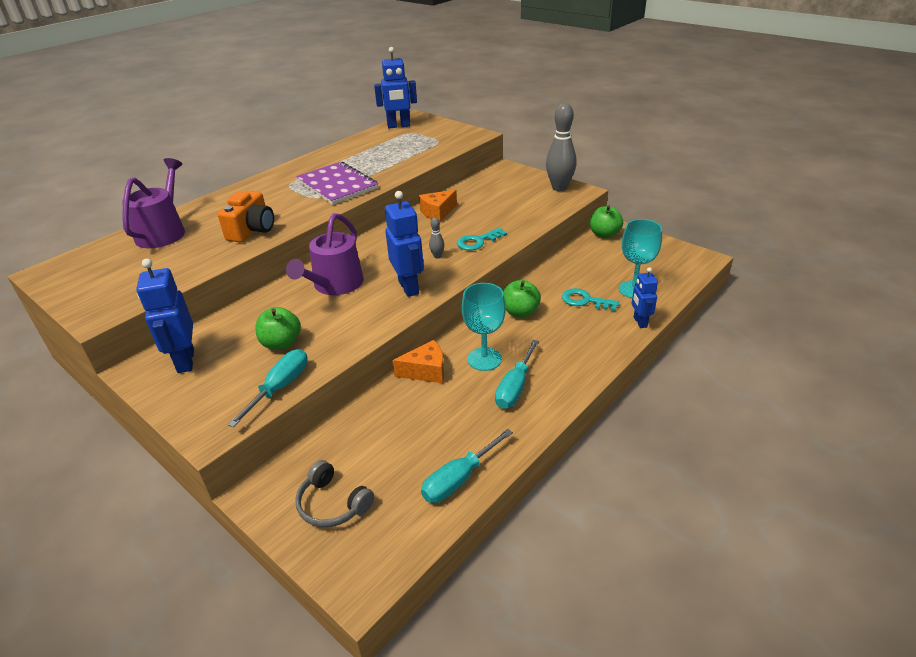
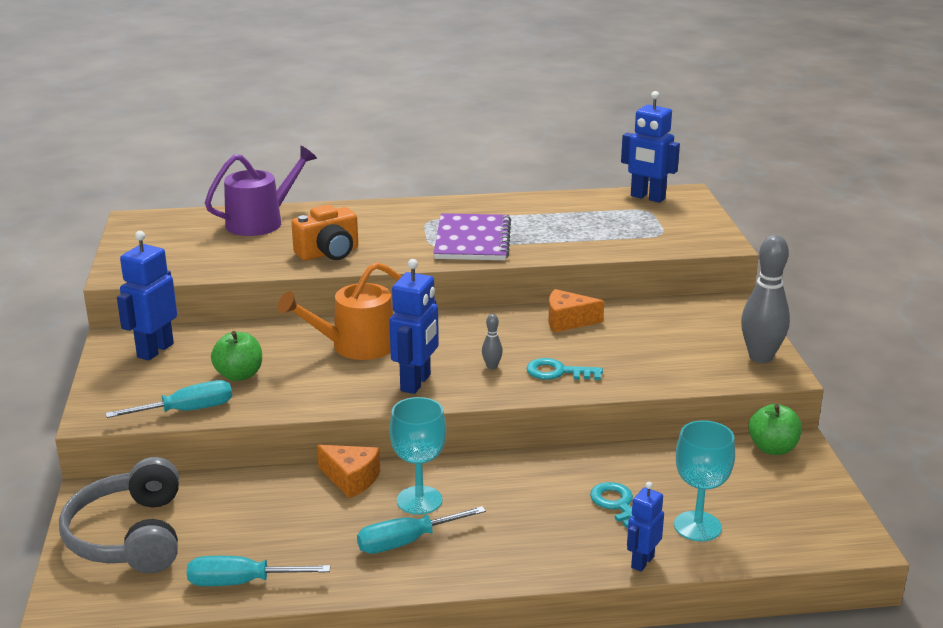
camera: 40 degrees right, 10 degrees down
(332, 504) = (129, 536): grey headphones -> grey headphones, size x1.71
(335, 285) = (356, 346): purple watering can -> orange watering can
(520, 312) = (527, 477): green apple -> none

